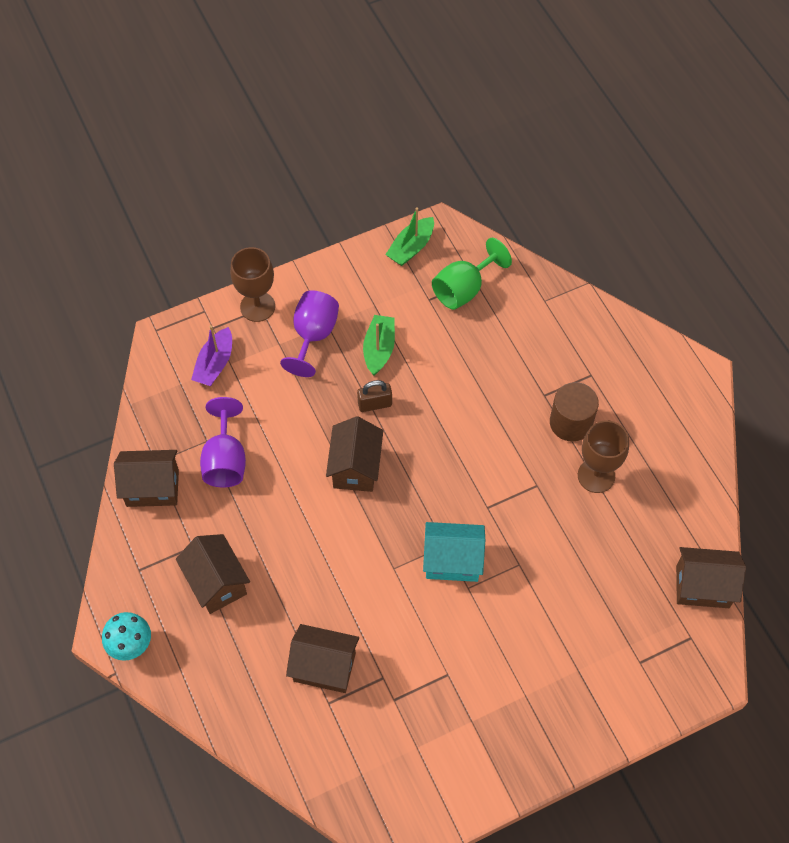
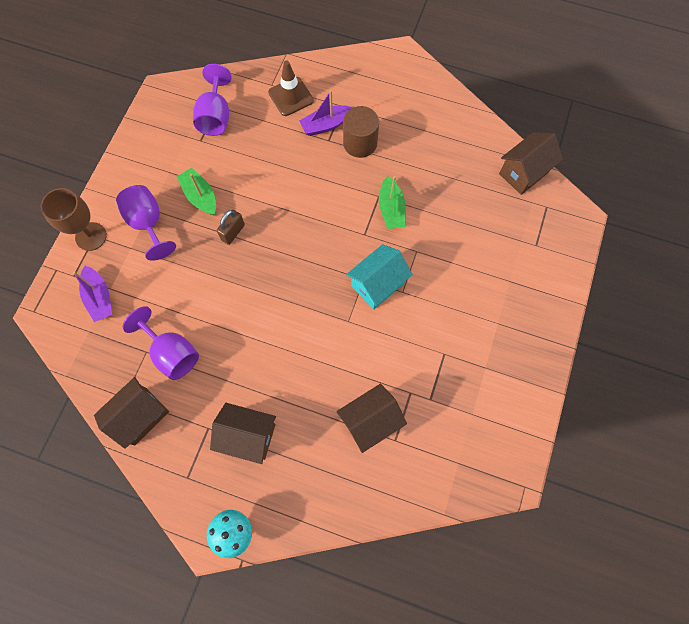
camera: 45 degrees left, 10 degrees up
(355, 467) = (261, 281): brown house -> none
(411, 247) = (156, 118): green boat -> green boat (391, 209)
(464, 289) = (216, 116): green goblet -> purple goblet
(551, 326) = (291, 96): none -> brown traffic cone
(556, 379) = (326, 125): none -> purple boat
(596, 476) = (405, 161): brown goblet -> none

